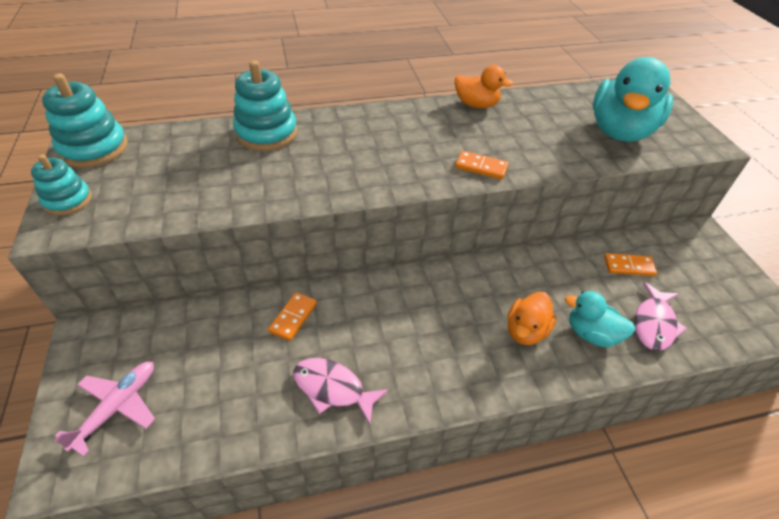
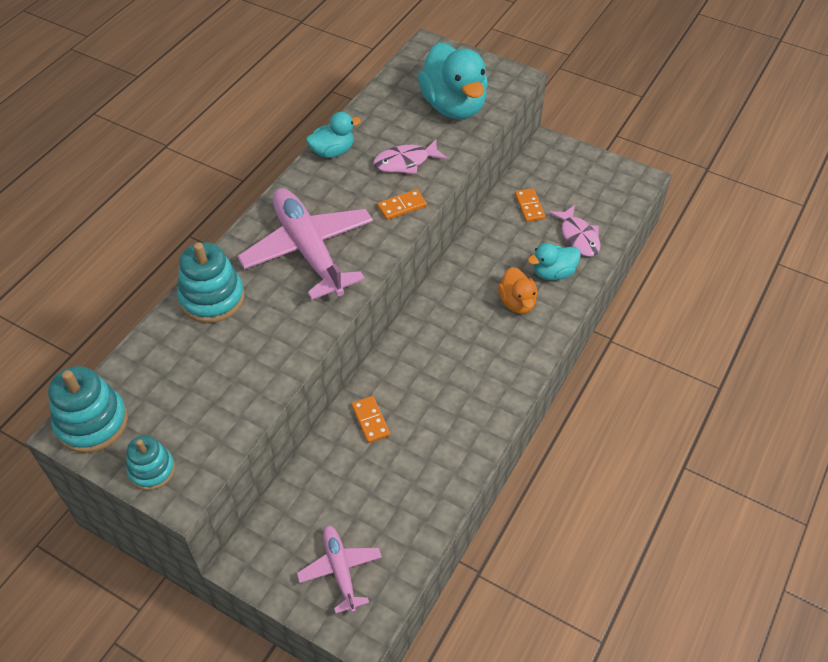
camera: 45 degrees left, 5 degrees up
(333, 388) = (452, 436): pink fish -> pink fish (405, 162)
(369, 149) = (308, 250): none -> pink plane
(476, 105) = (333, 151): orange duck -> turquoise duck
(629, 266) = (529, 206): orange domino -> orange domino turned 60 degrees counterclockwise

